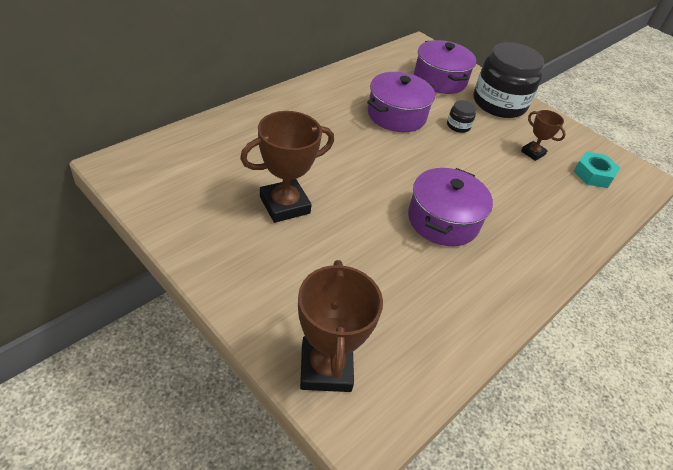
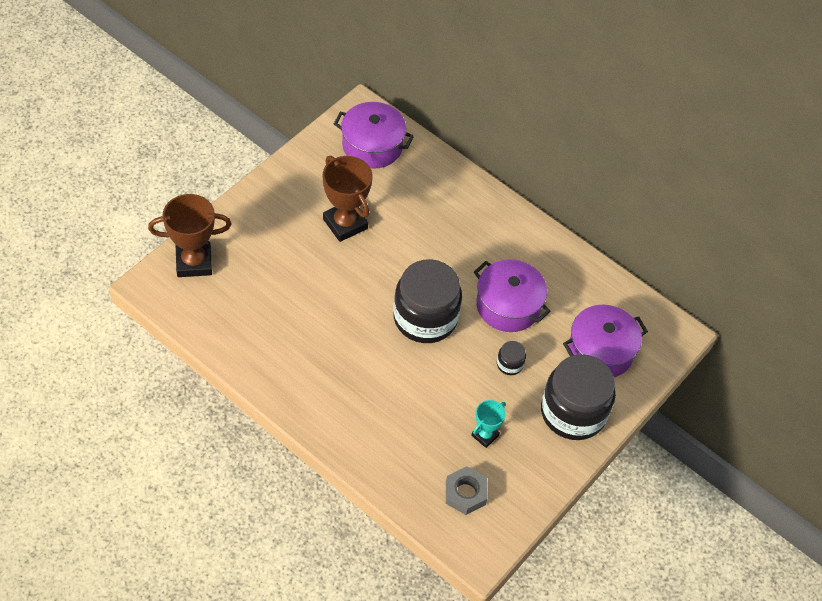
camera: 85 degrees right, 10 degrees up
(411, 166) = (425, 317): none -> black jar
(443, 220) = (355, 341): purple pot -> purple pot (372, 146)
(533, 153) = (485, 435): brown trophy -> turquoise trophy
(593, 174) = (465, 493): turquoise nut -> grey nut

